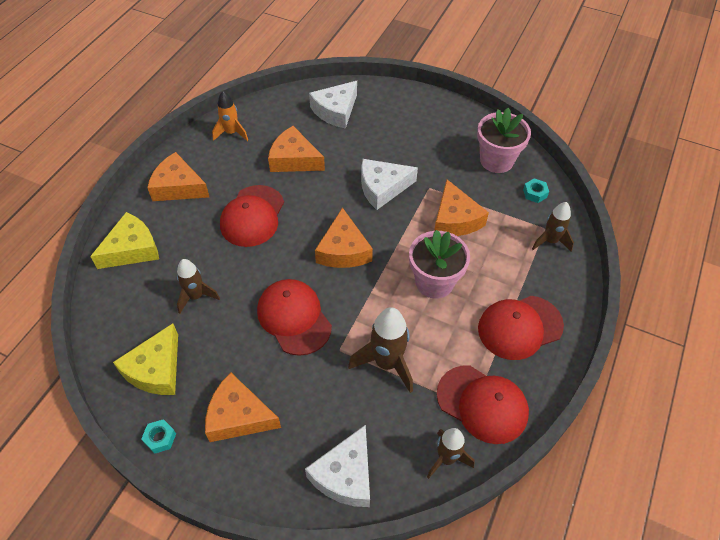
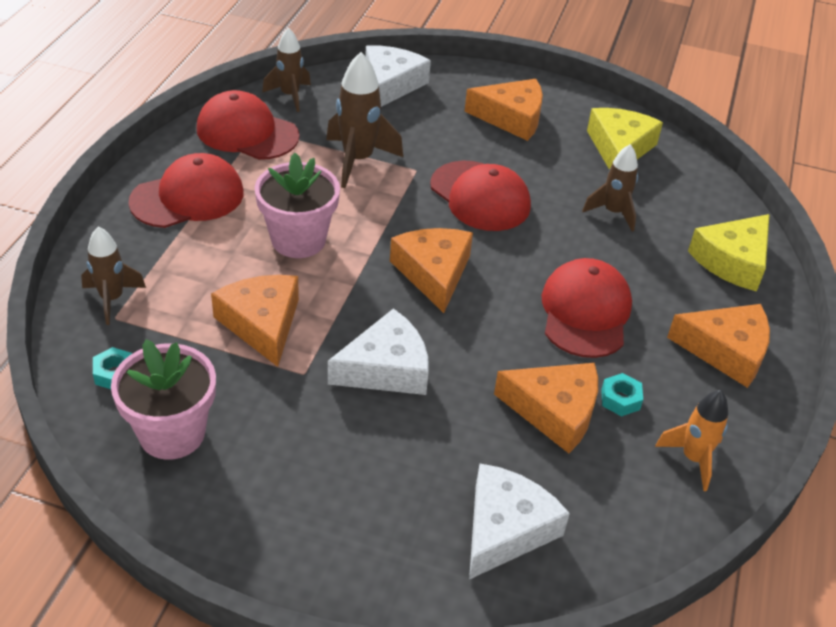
camera: 170 degrees right, 10 degrees down
(160, 438) = (582, 102): turquoise nut -> turquoise nut (620, 399)

